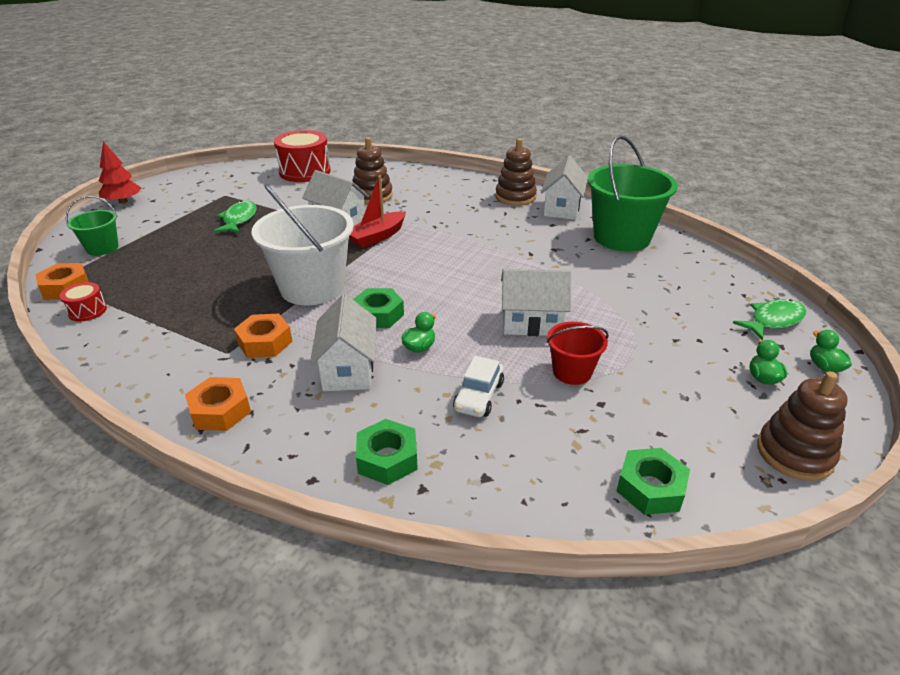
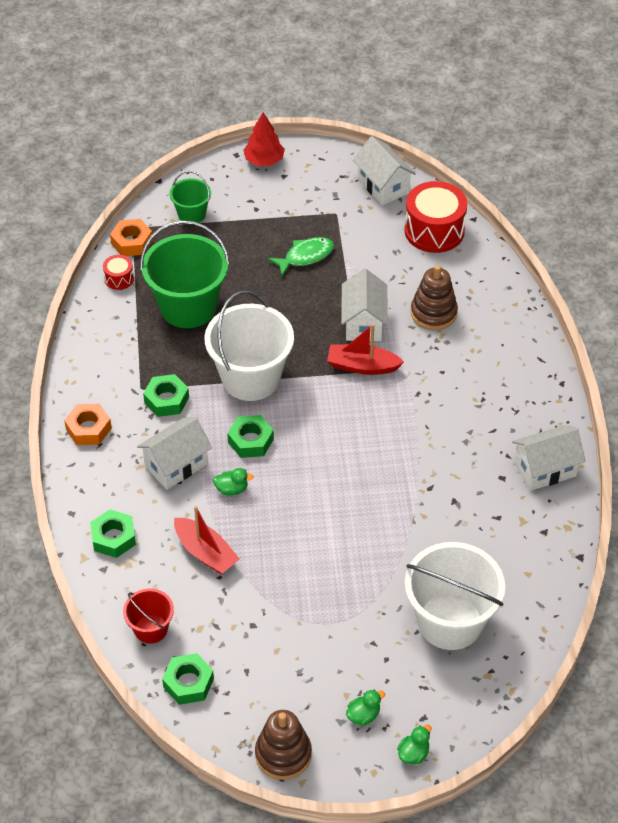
camera: 55 degrees right, 15 degrees up
(265, 342) = (166, 400): orange nut -> green nut
(478, 396) = (205, 552): white car -> red boat
(515, 197) = (536, 420): brown stacking toy -> none
(531, 323) = (319, 540): white house -> white house (383, 186)
(572, 372) = (276, 593): red bucket -> red bucket (151, 629)
(621, 237) = (524, 542): green bucket -> green bucket (188, 307)
(677, 294) = (450, 621): none -> white bucket
(773, 320) = (461, 703): green fish -> none

